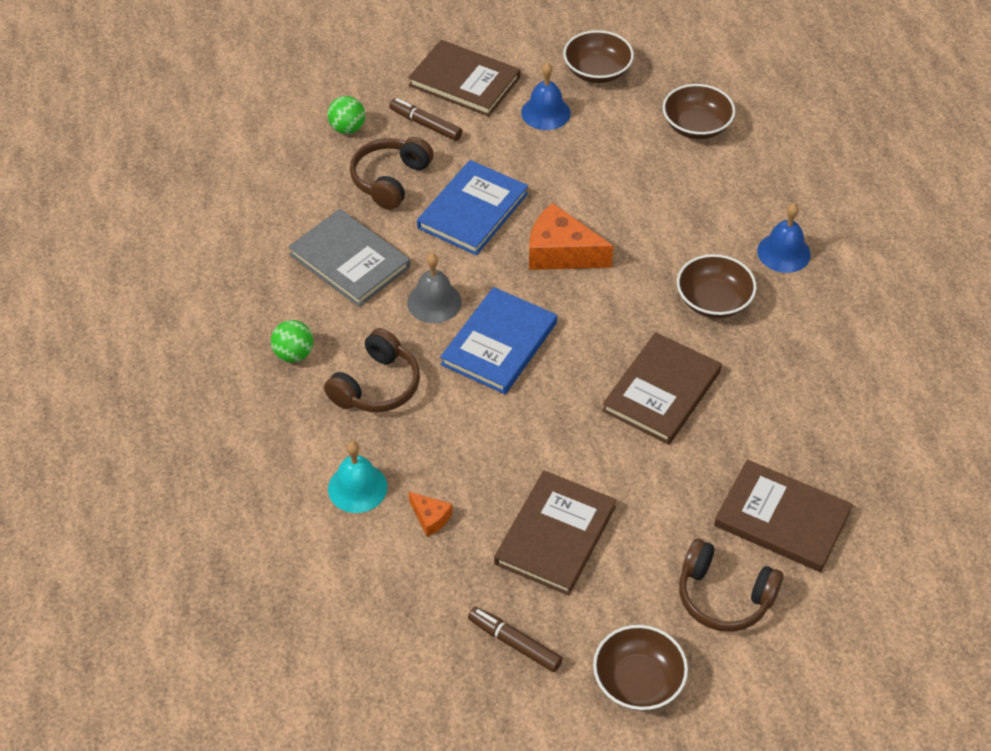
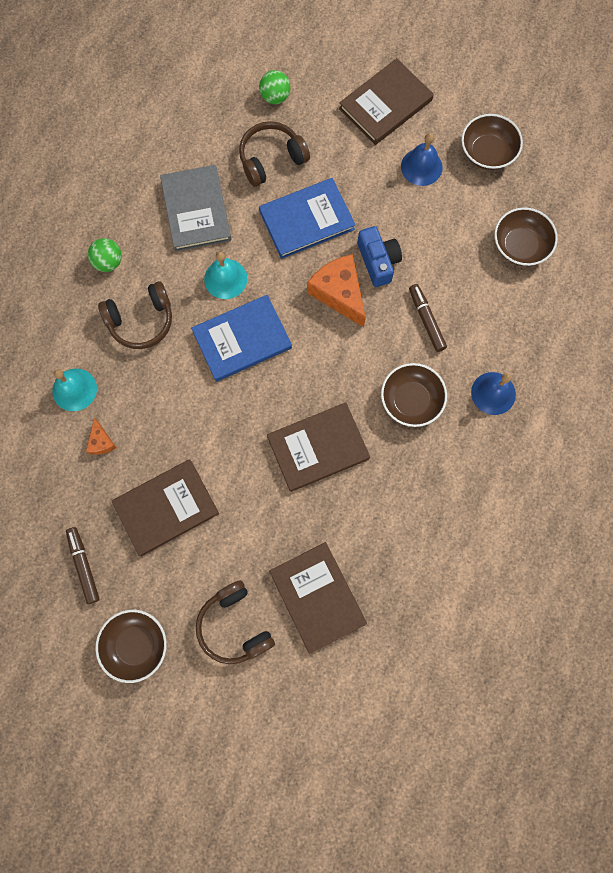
camera: 35 degrees right, 25 degrees up
(425, 124) = (330, 126): brown marker -> brown marker (426, 320)
(434, 302) = (225, 279): grey bell -> turquoise bell
(464, 82) = (385, 104): brown book -> brown book turned 75 degrees clockwise
(575, 207) = (378, 261): none -> blue camera

